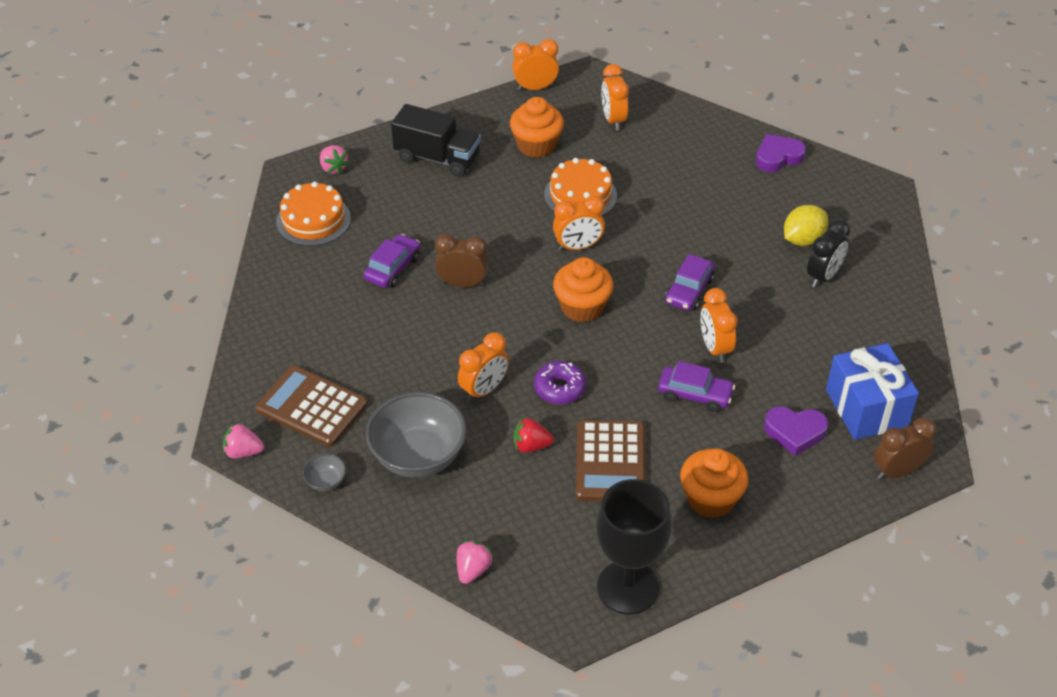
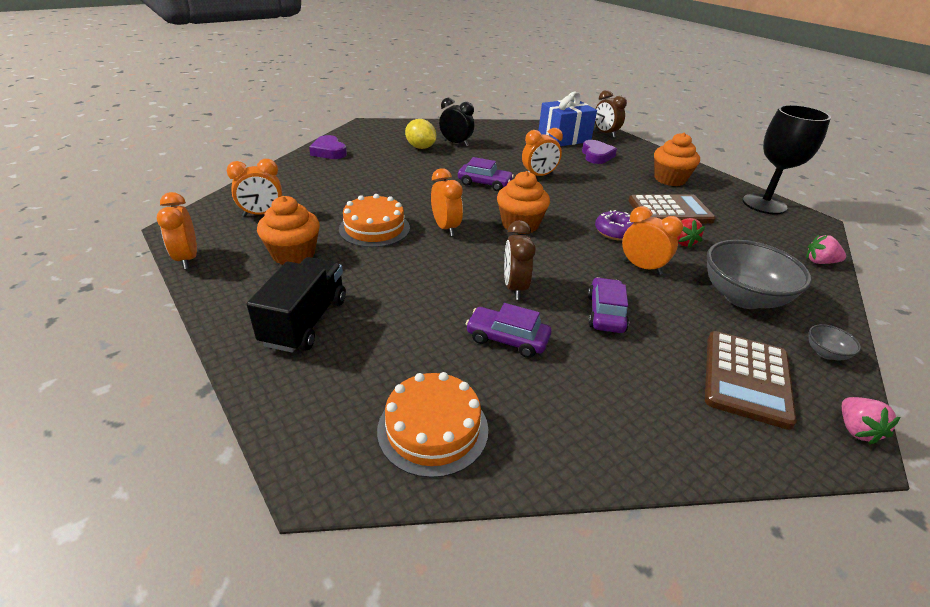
camera: 100 degrees left, 10 degrees down
(333, 168) = (314, 423): pink strawberry -> none
(695, 394) = (586, 183): purple car -> purple car (605, 313)

